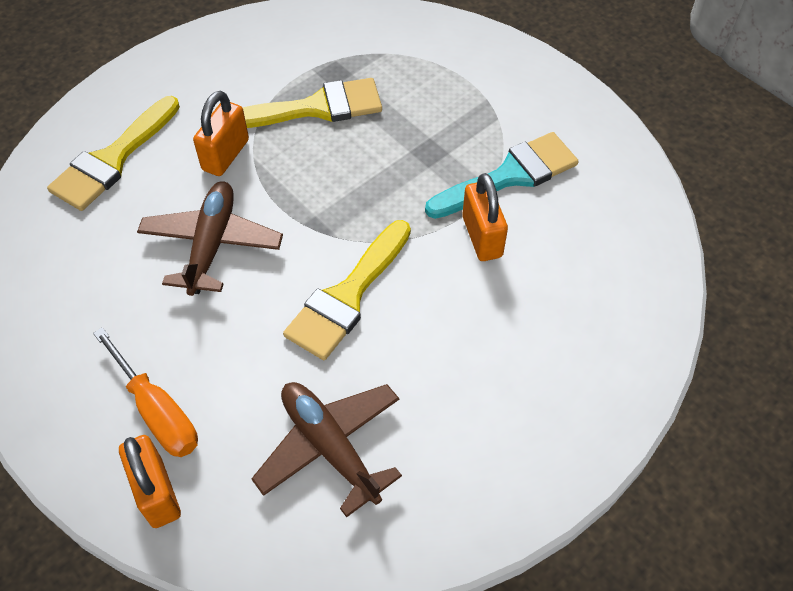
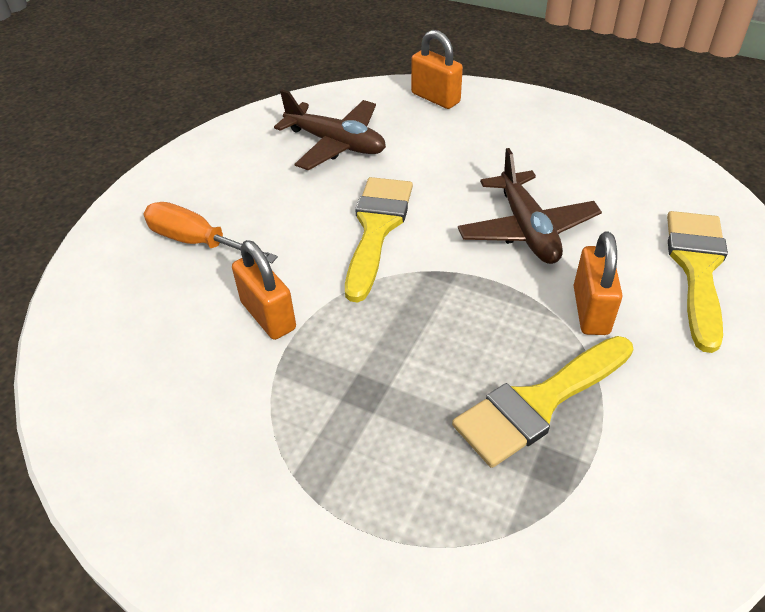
camera: 160 degrees right, 10 degrees down
(157, 411) = (471, 128): orange screwdriver -> orange screwdriver (198, 242)
(509, 176) = (255, 393): turquoise brush -> none

